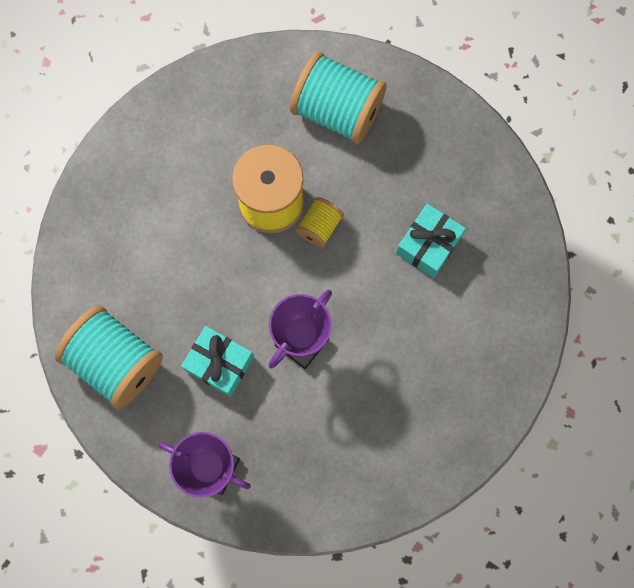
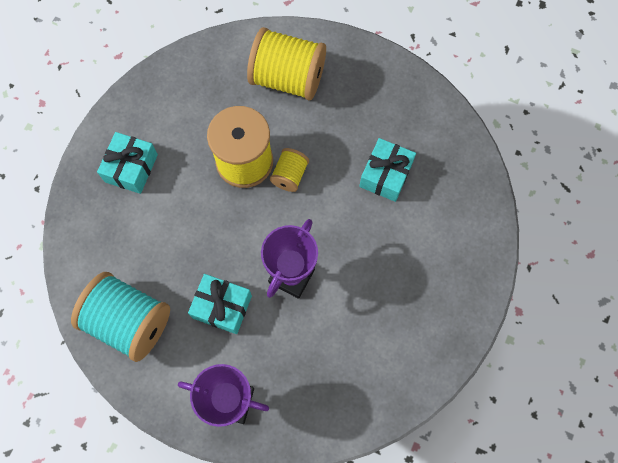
camera: 10 degrees left, 5 degrees down
(143, 188) = (131, 168): none -> turquoise gift
(337, 111) = (288, 78): turquoise spool -> yellow spool

